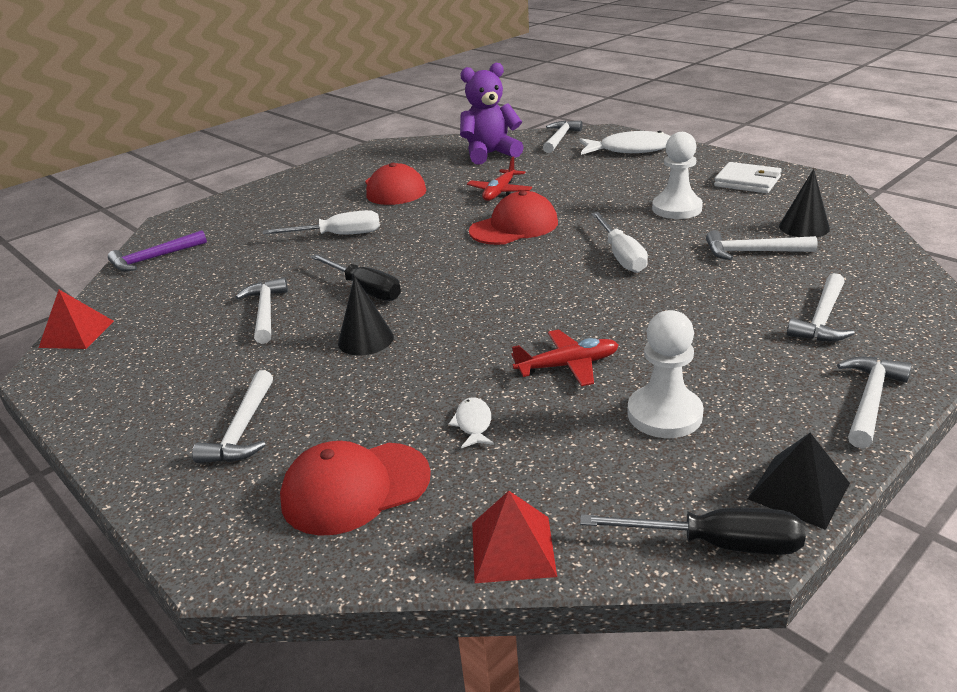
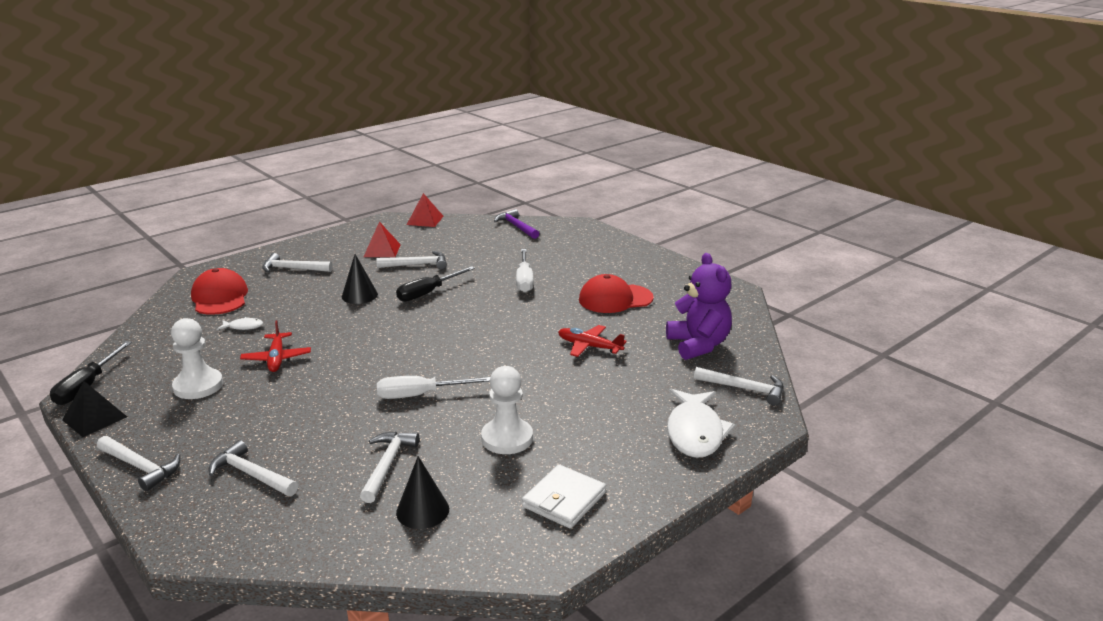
camera: 90 degrees right, 5 degrees down
(513, 549) = (140, 334): red pyramid -> red pyramid (382, 250)
(514, 227) = (505, 350): red cap -> none

